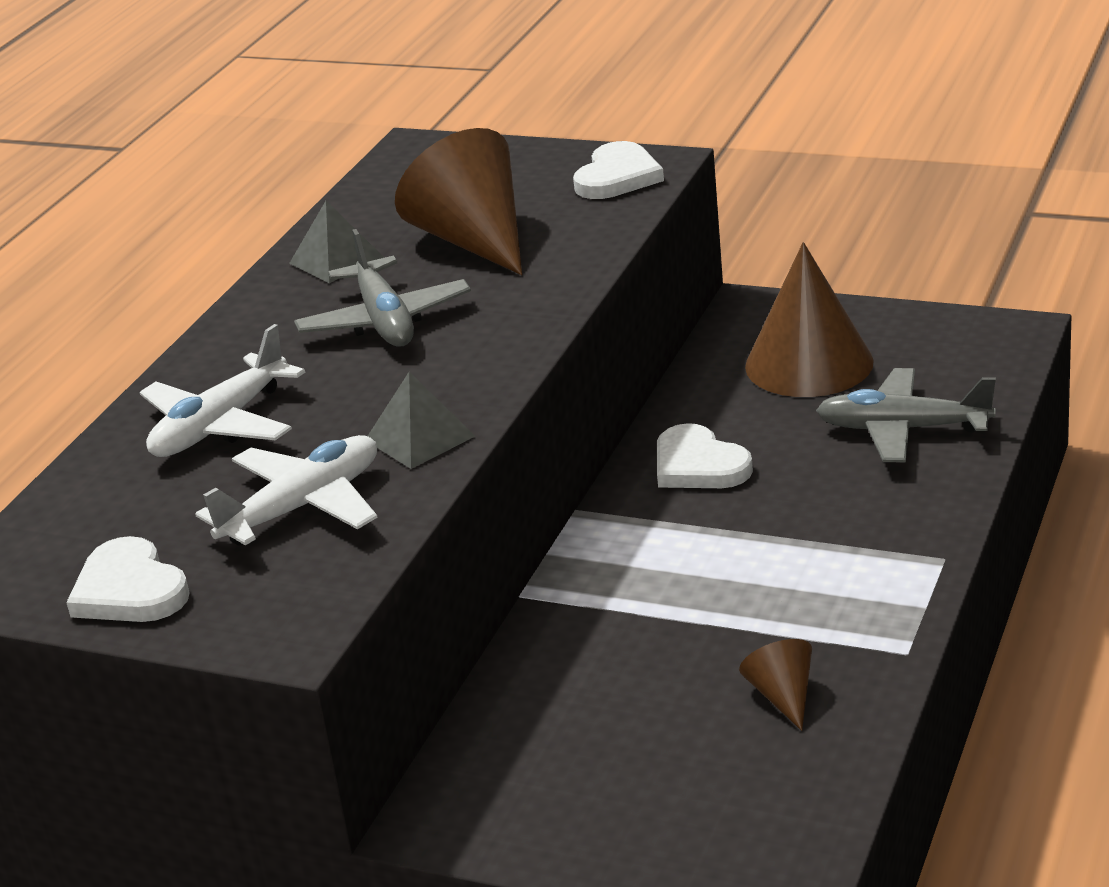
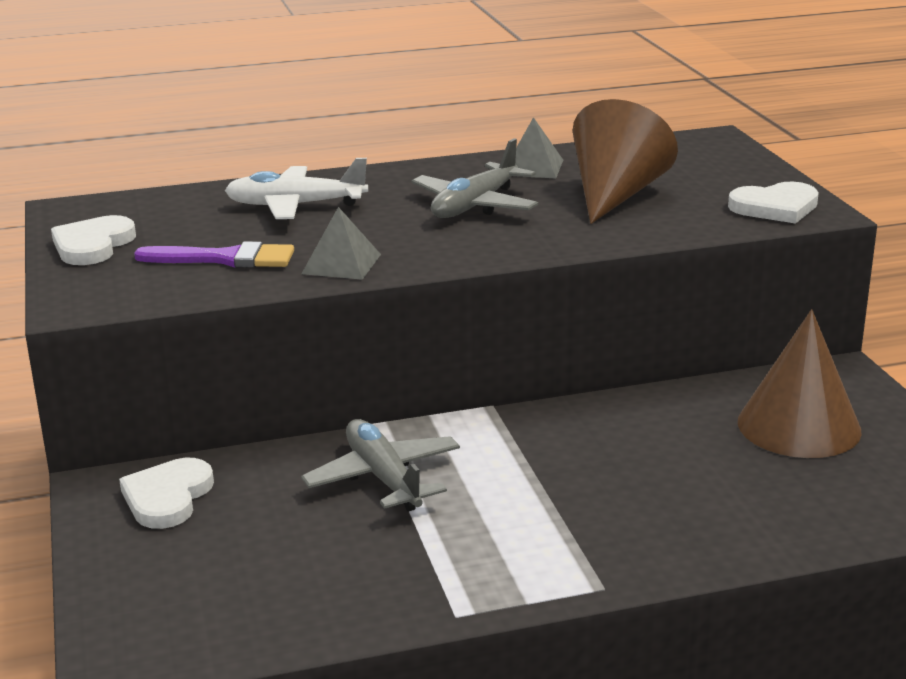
camera: 50 degrees right, 5 degrees down
(303, 507) = (225, 259): white plane -> purple brush
(698, 465) = (602, 431): white heart -> white heart (167, 497)
(783, 696) = (347, 576): brown cone -> none
(902, 429) = (762, 501): grey plane -> grey plane (383, 478)

